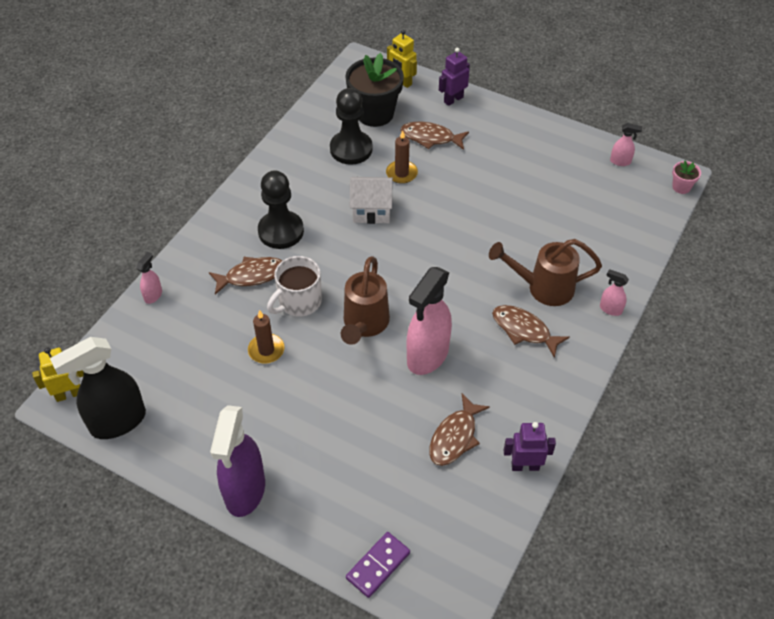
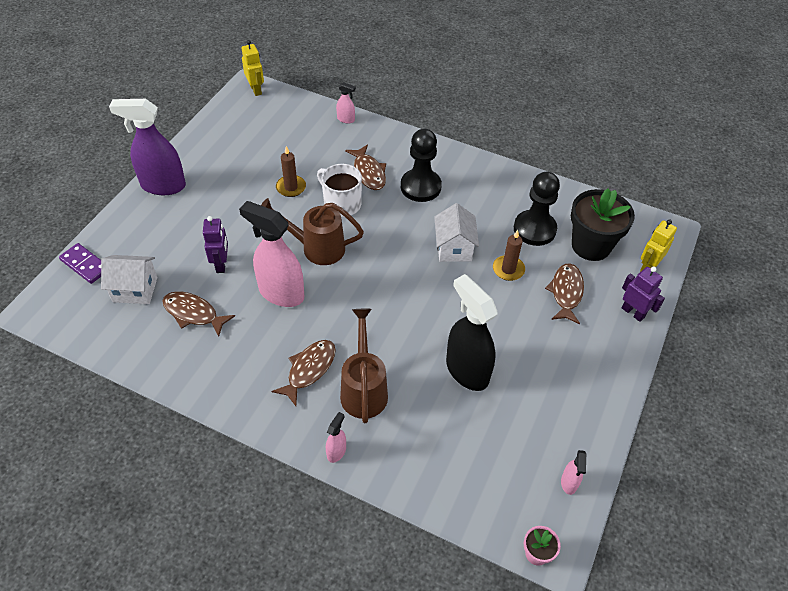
camera: 85 degrees right, 0 degrees up
(117, 422) = (230, 115): black spray bottle -> black spray bottle (466, 370)
(419, 501) = (135, 289): none -> white house
(525, 466) = (157, 365): purple robot -> purple robot (221, 264)

